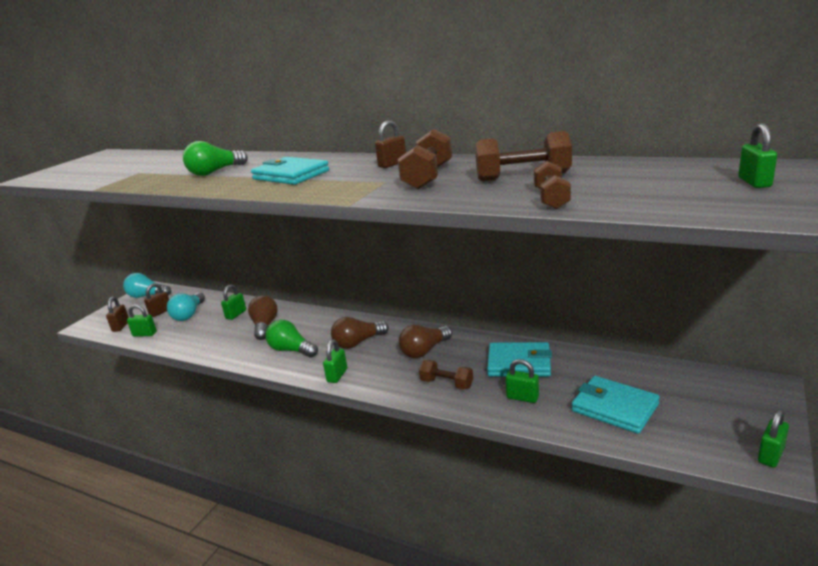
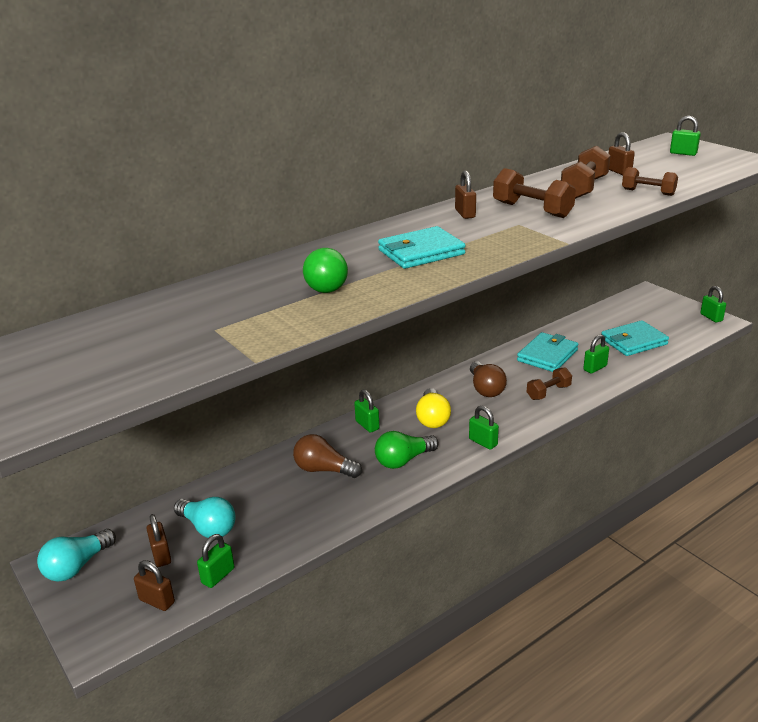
camera: 65 degrees left, 5 degrees up
(236, 314) = (263, 487): green padlock -> green padlock (367, 425)
(358, 342) = (432, 418): brown light bulb -> yellow light bulb
(608, 175) = (619, 172): none -> brown padlock

